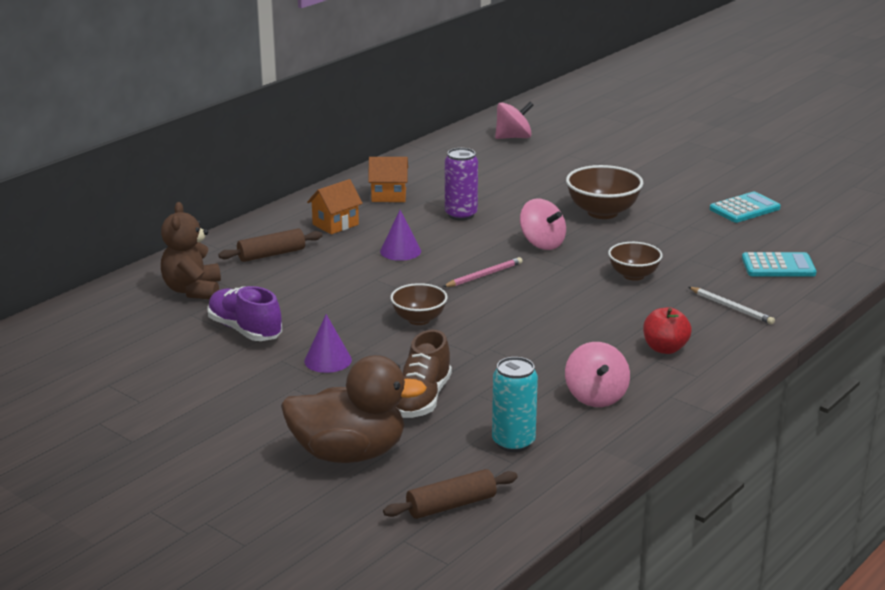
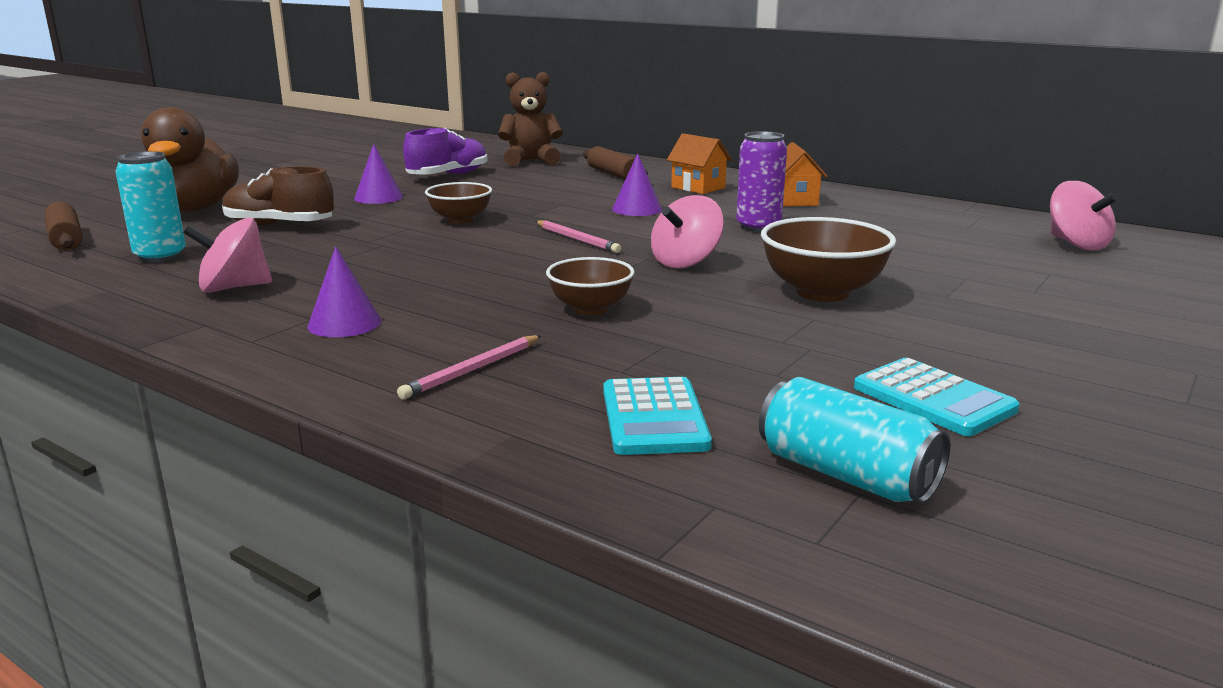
camera: 85 degrees right, 5 degrees down
(665, 348) = (344, 323): red apple -> purple cone
(731, 307) = (473, 370): white pencil -> pink pencil
(820, 234) = (846, 475): none -> turquoise can

